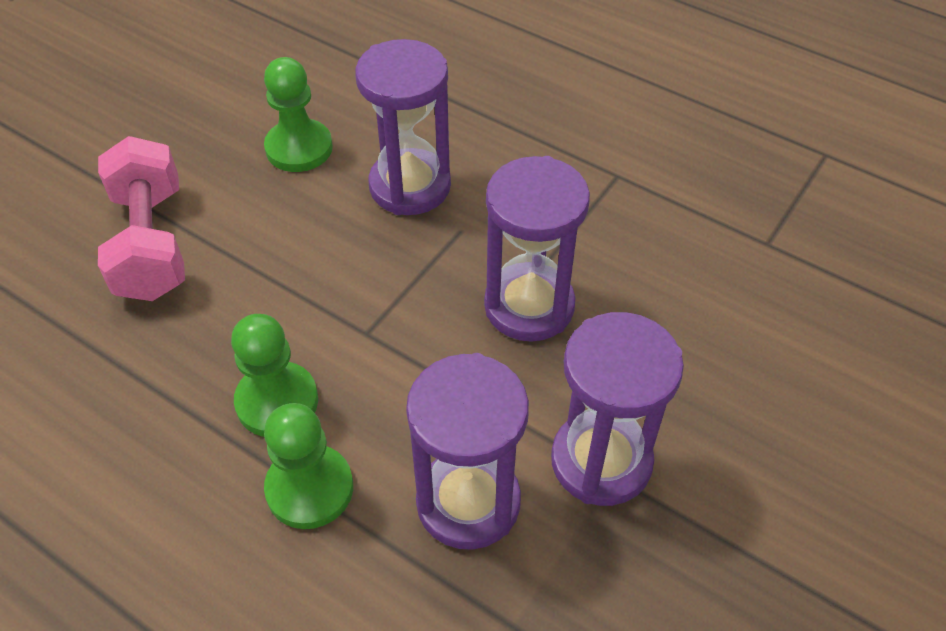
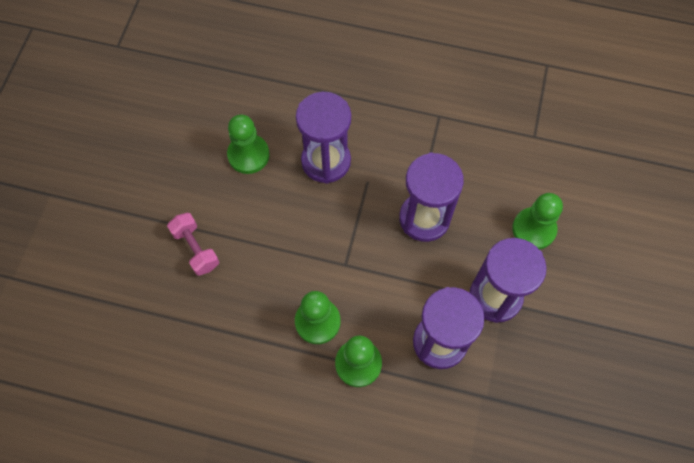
camera: 20 degrees left, 15 degrees up
(151, 243) = (196, 249): pink dumbbell -> pink dumbbell, size x0.62
(714, 377) = (534, 229): none -> green pawn

